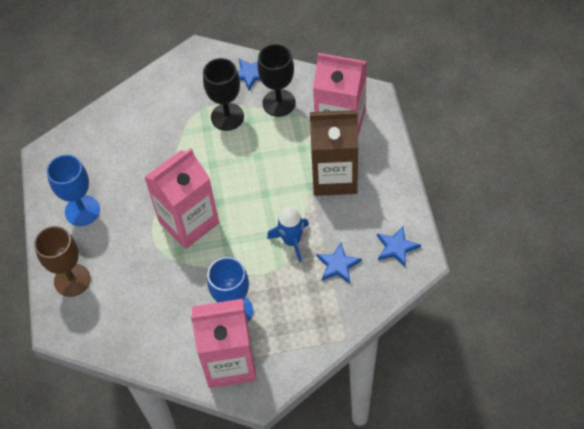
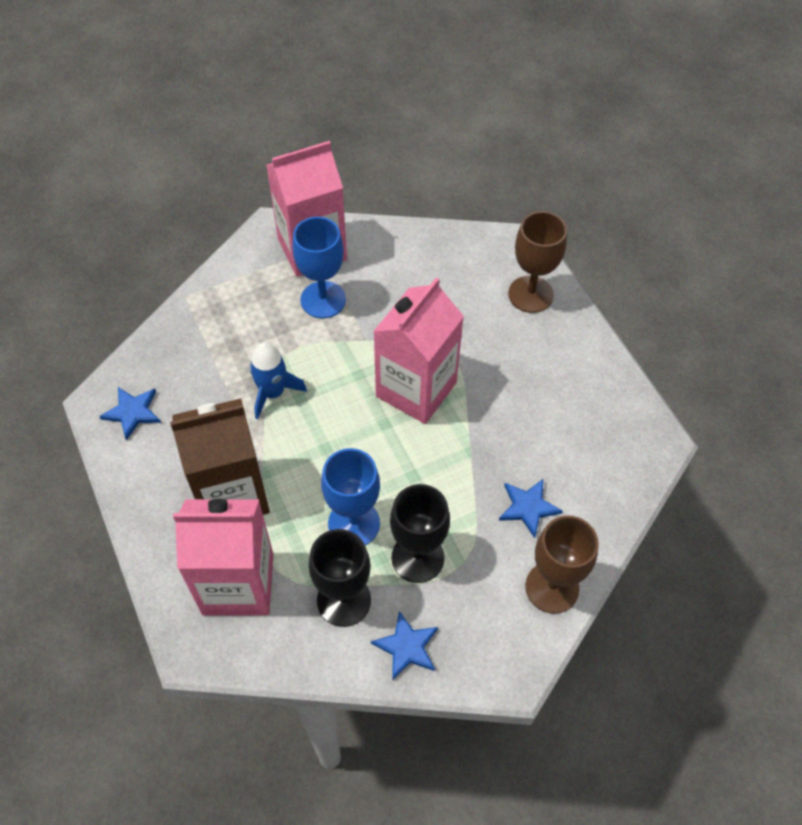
camera: 160 degrees right, 0 degrees up
(82, 210) = (562, 376): blue goblet -> blue goblet (354, 523)
(155, 87) = (552, 587): none -> brown goblet
(338, 265) = (206, 375): blue star -> blue star (528, 507)

